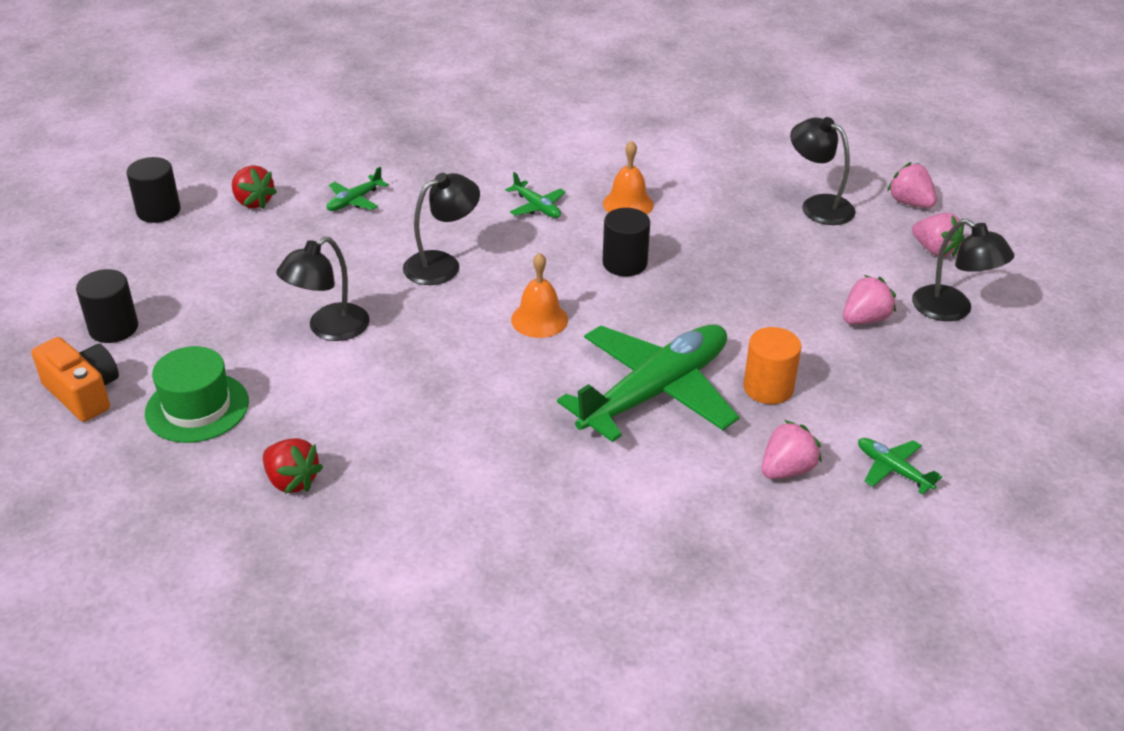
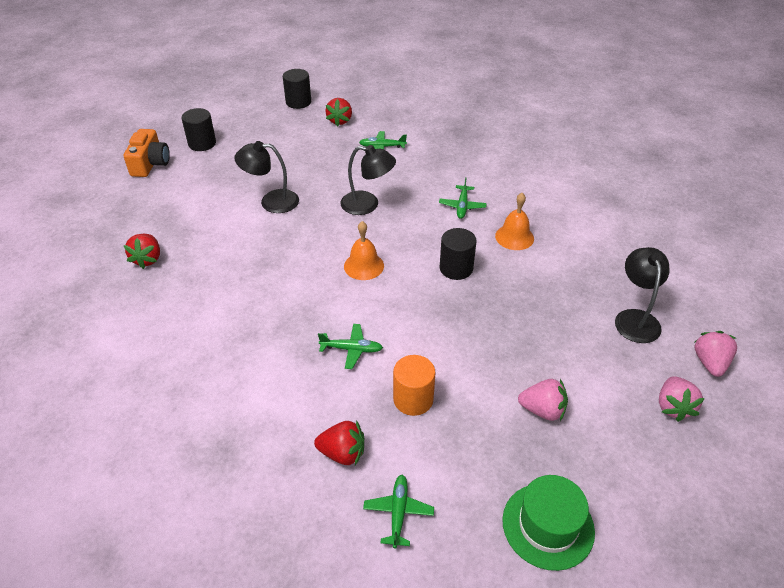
camera: 50 degrees right, 5 degrees up
(197, 407) = (172, 199): green hat -> green hat (548, 525)
(654, 393) = (351, 349): green plane -> green plane, size x0.41
(787, 470) = (342, 453): pink strawberry -> red strawberry
(952, 310) = (615, 454): black lamp -> none

